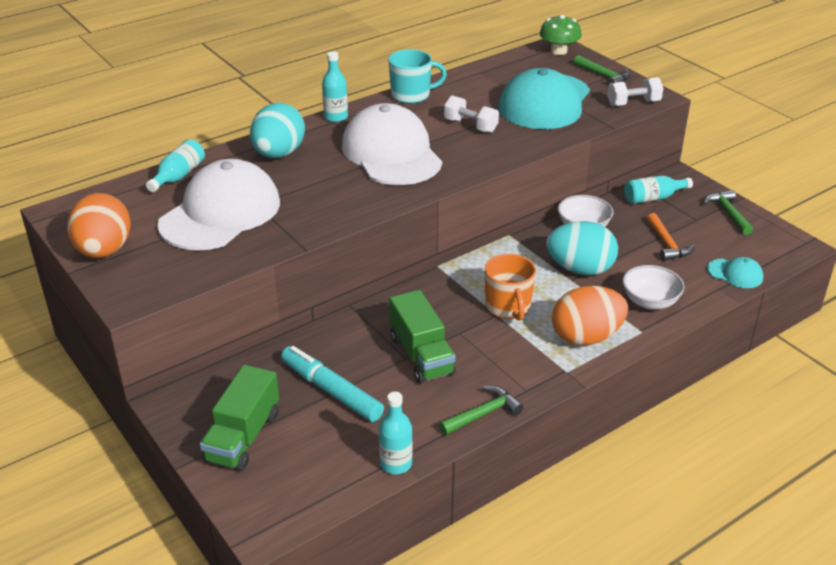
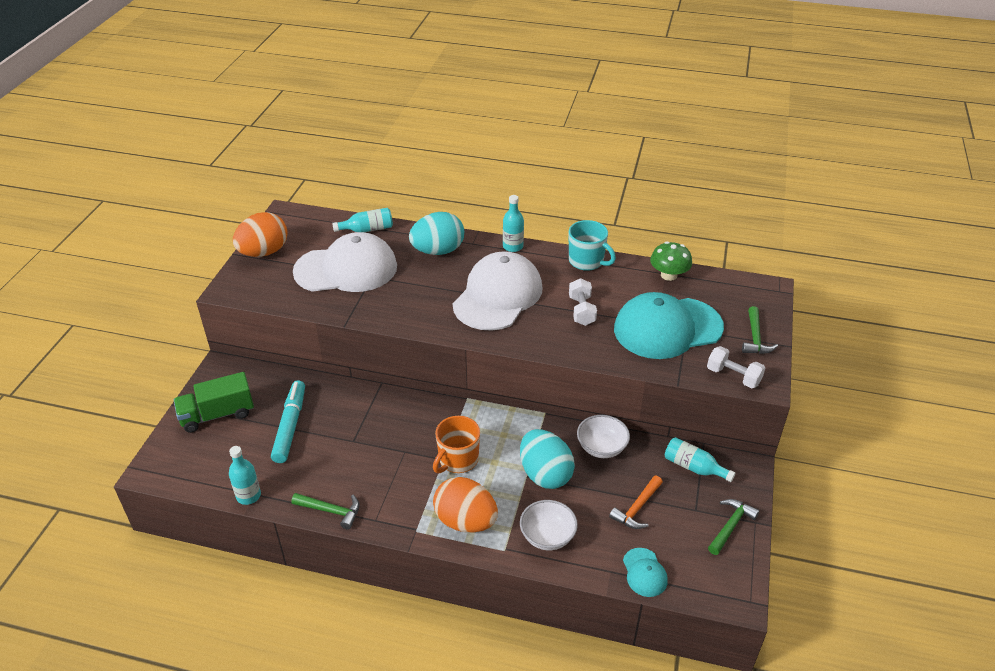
camera: 50 degrees right, 5 degrees up
(421, 355) = (362, 446): green truck -> none
(558, 51) = (760, 294): green mushroom -> green mushroom (668, 275)

